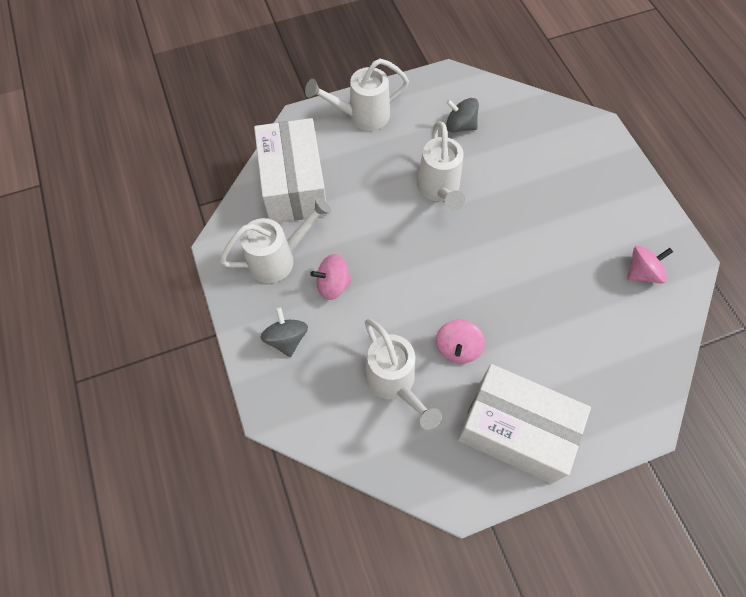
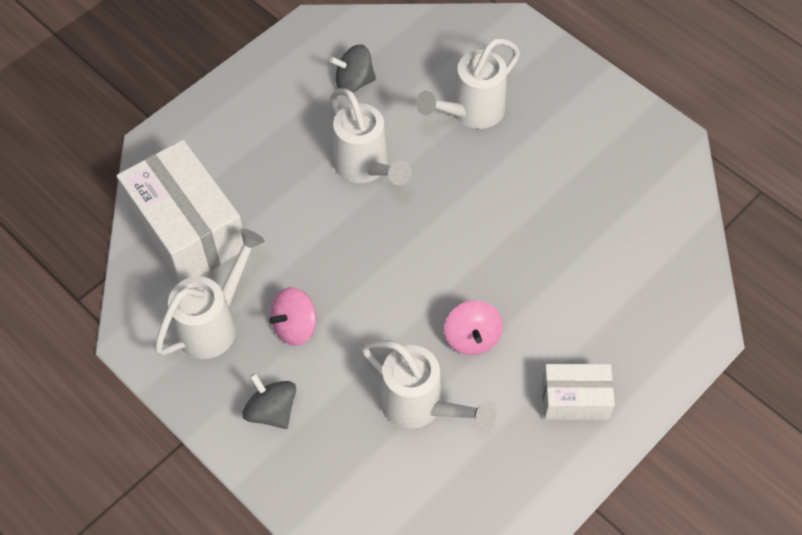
camera: 25 degrees left, 5 degrees down
(361, 116) = (229, 113): white watering can -> white watering can (470, 112)
(515, 430) = (575, 399): white box -> white box, size x0.54
(642, 272) = (631, 173): pink spinning top -> none

